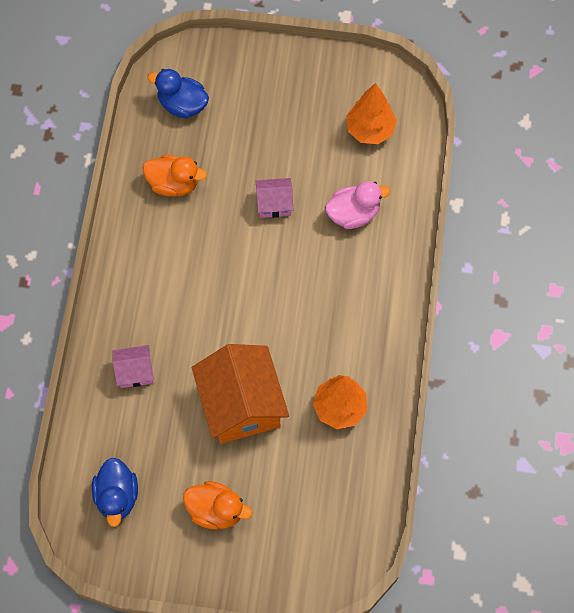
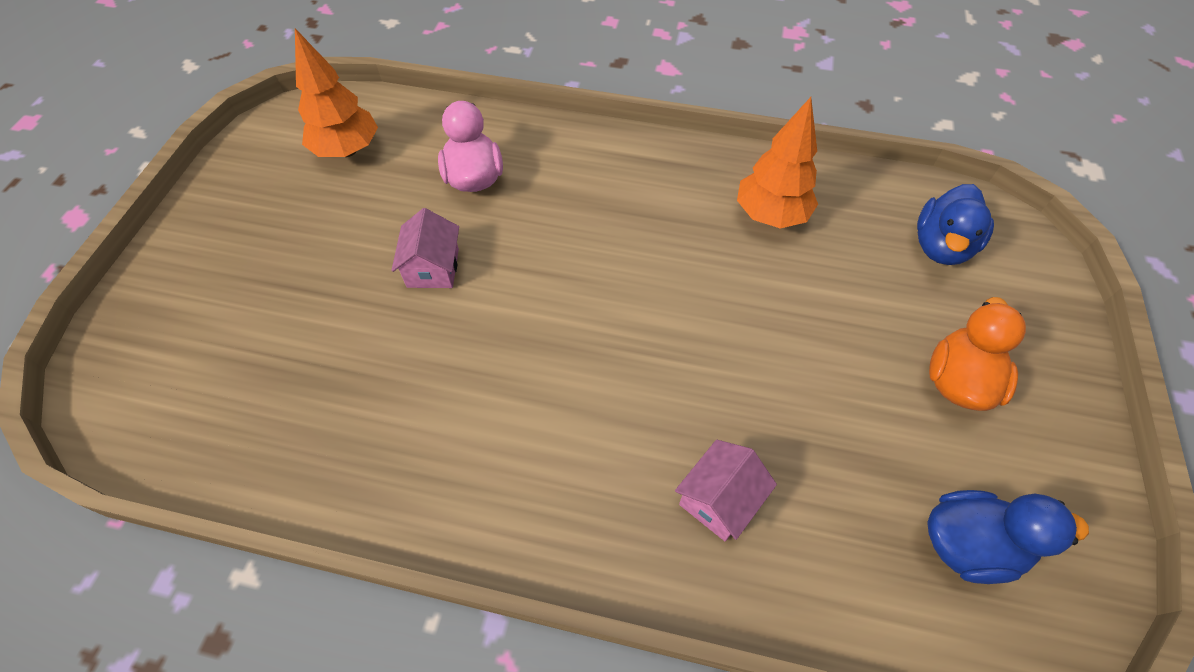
camera: 85 degrees left, 10 degrees down
(135, 372) = (719, 500): pink house -> pink house turned 45 degrees clockwise
(174, 184) = (353, 412): orange duck -> none
(182, 105) = (198, 389): blue duck -> blue duck (941, 246)
(241, 404) = (773, 334): orange house -> none

